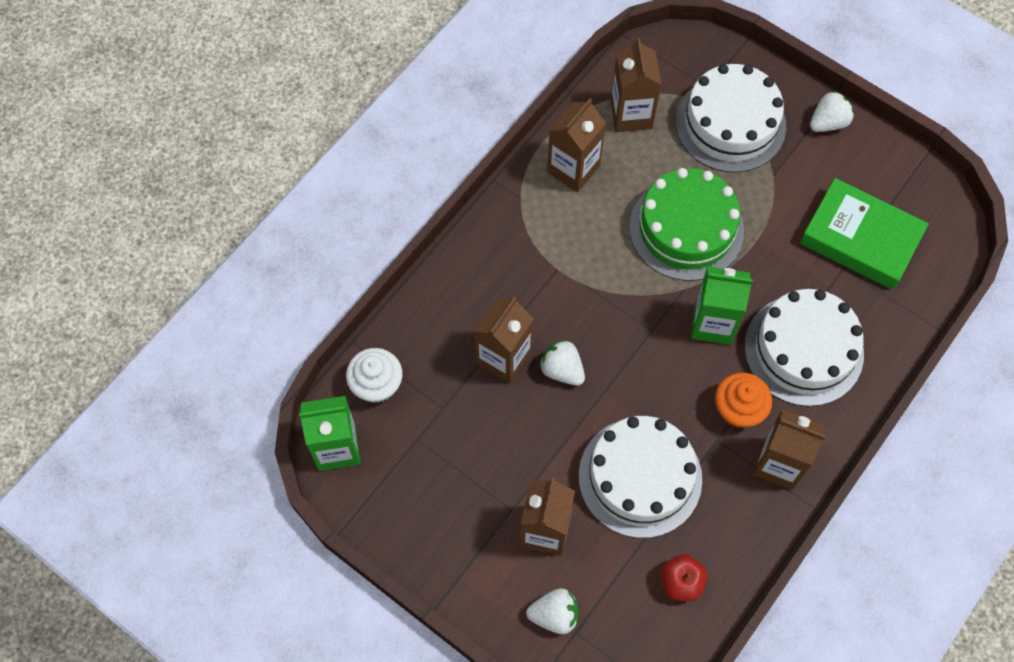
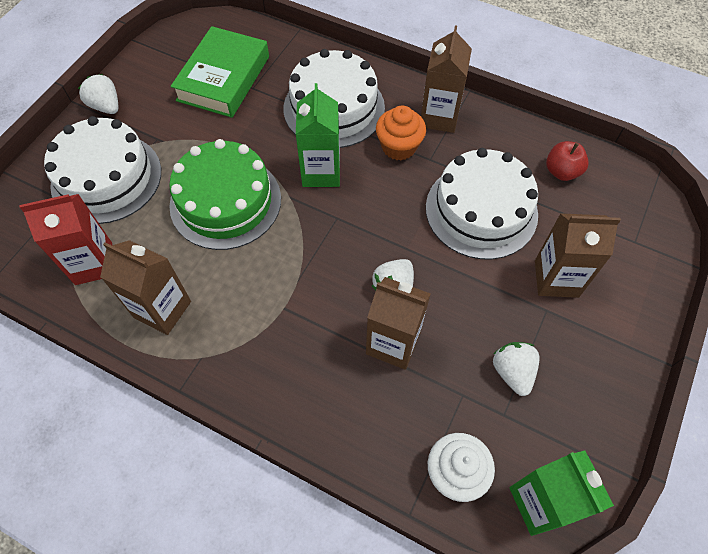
camera: 100 degrees left, 5 degrees down
(554, 615) = (628, 260): white strawberry -> white strawberry (512, 372)
(631, 114) = (94, 263): brown carton -> red carton

